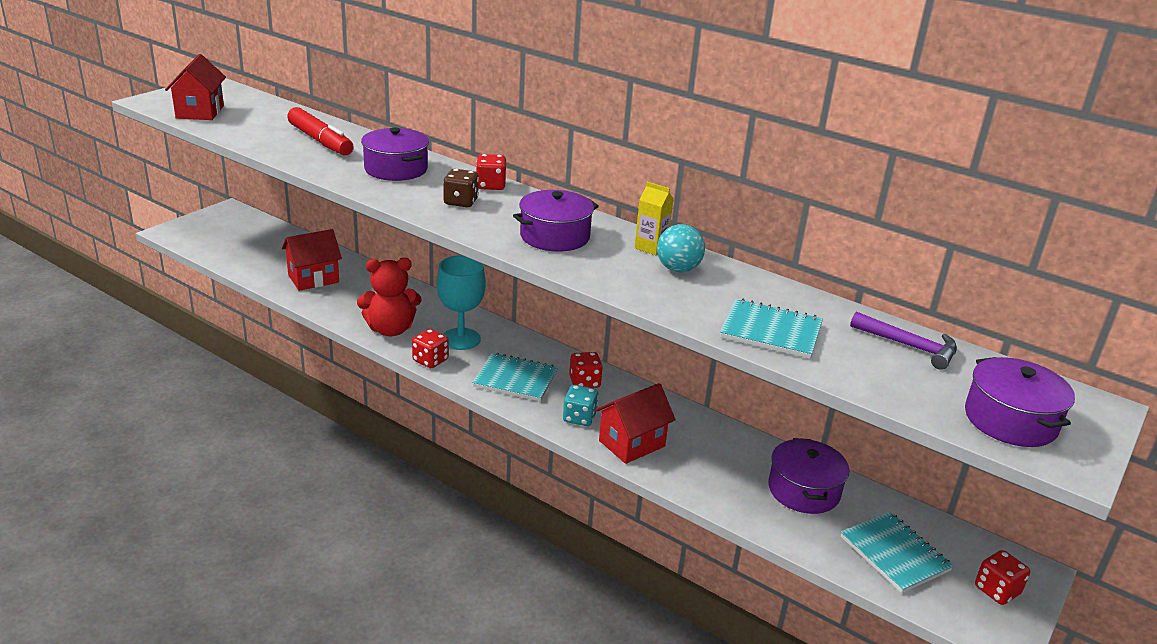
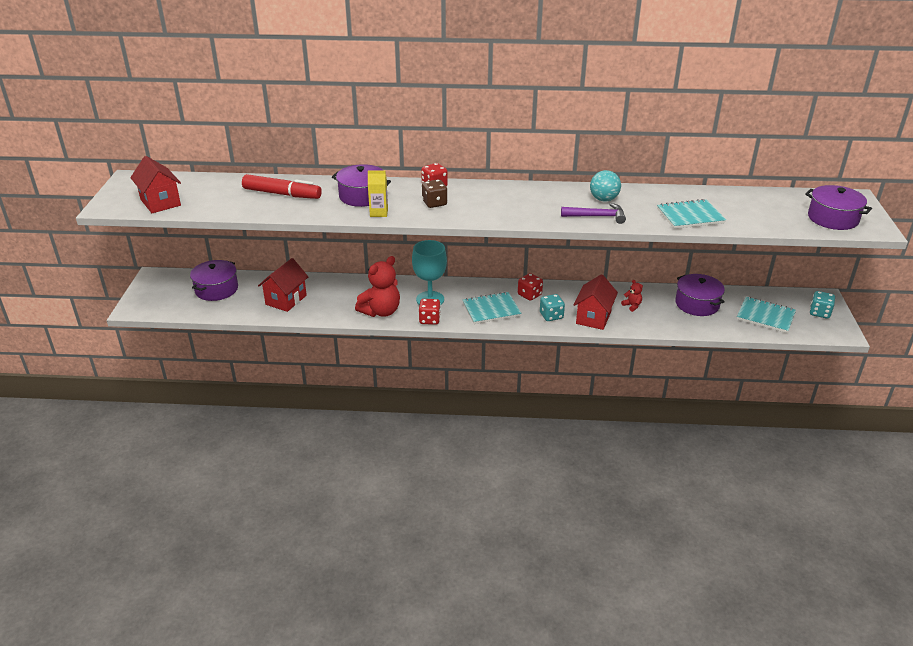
camera: 30 degrees left, 5 degrees up
(555, 236) = (517, 205): purple pot -> purple pot (216, 289)
(651, 247) = (573, 192): yellow carton -> yellow carton (379, 213)
(704, 452) = (632, 306): none -> red teddy bear
(909, 346) = (753, 199): purple hammer -> purple hammer (597, 216)
(996, 590) = (819, 313): red dice -> turquoise dice

